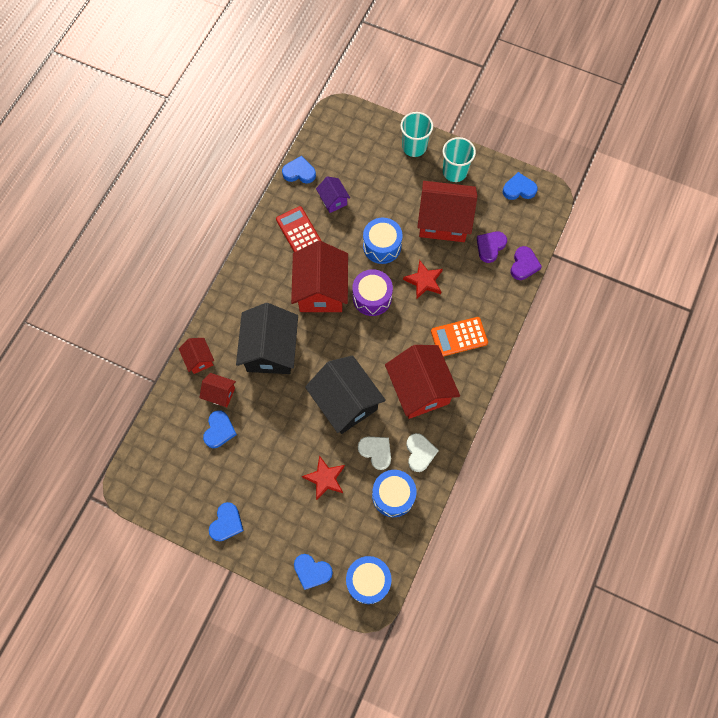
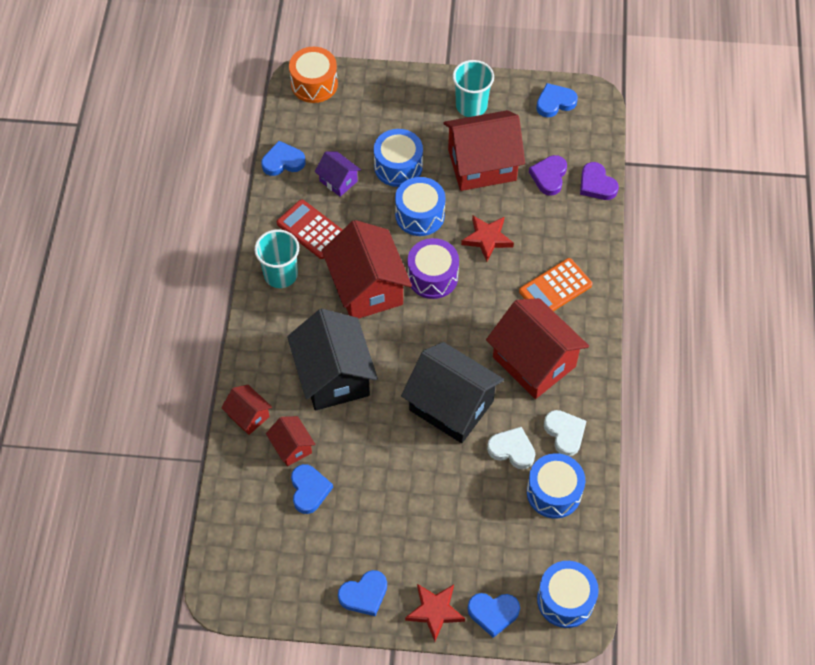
camera: 20 degrees left, 10 degrees down
(220, 394) = (292, 447): red house -> red house turned 60 degrees clockwise
(226, 523) = (364, 594): blue heart -> blue heart turned 60 degrees clockwise
(325, 478) = (463, 501): red star -> red star (435, 611)
(346, 118) = (314, 84): none -> orange drum
(381, 203) = (398, 166): none -> blue drum
(414, 147) = (411, 92): turquoise cup -> turquoise cup (280, 274)
(524, 265) = (596, 184): purple heart -> purple heart turned 150 degrees clockwise

